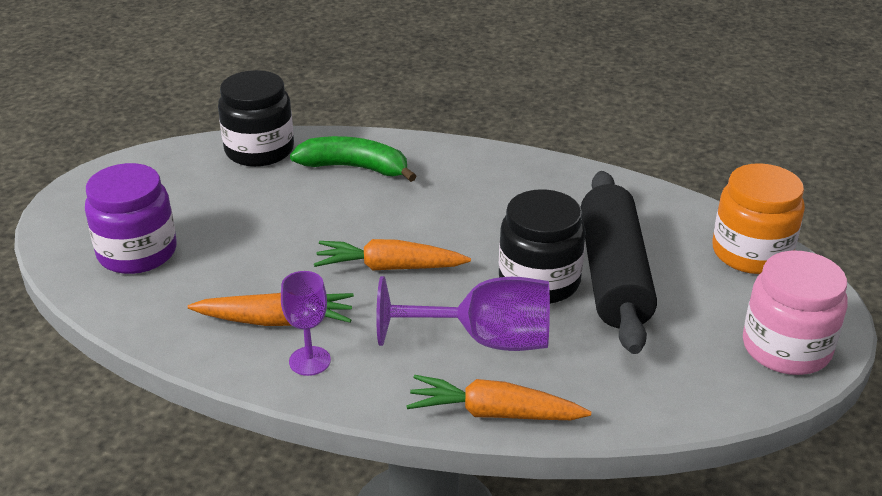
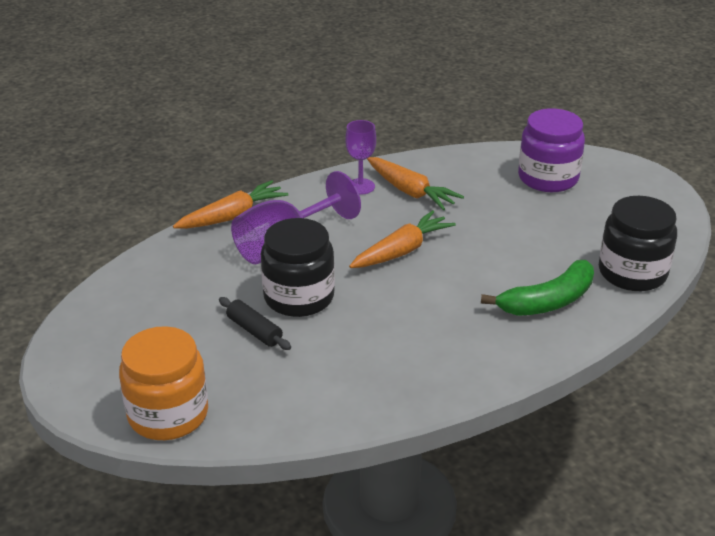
camera: 135 degrees right, 0 degrees up
(276, 321) = (410, 192): orange carrot -> orange carrot turned 90 degrees counterclockwise
(613, 275) = (254, 331): black rolling pin -> black rolling pin, size x0.42
(786, 348) = (87, 347): pink jar -> none

